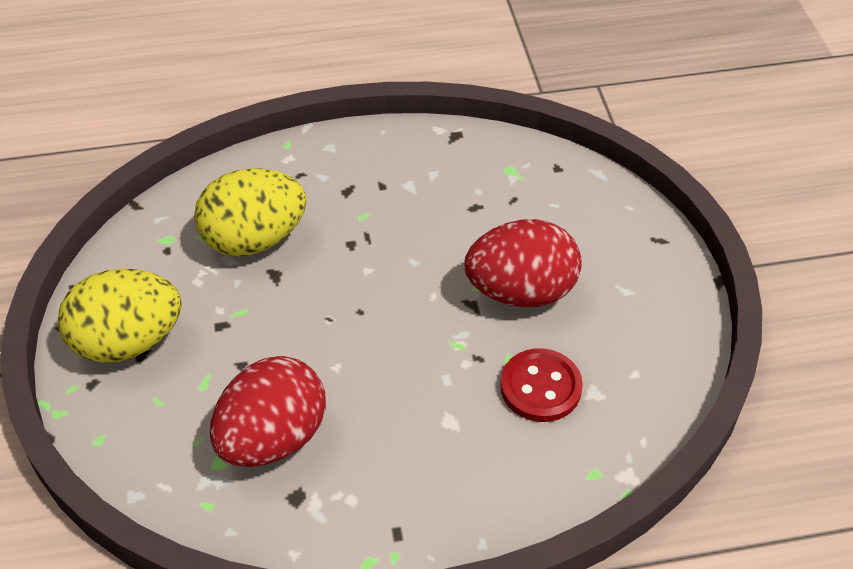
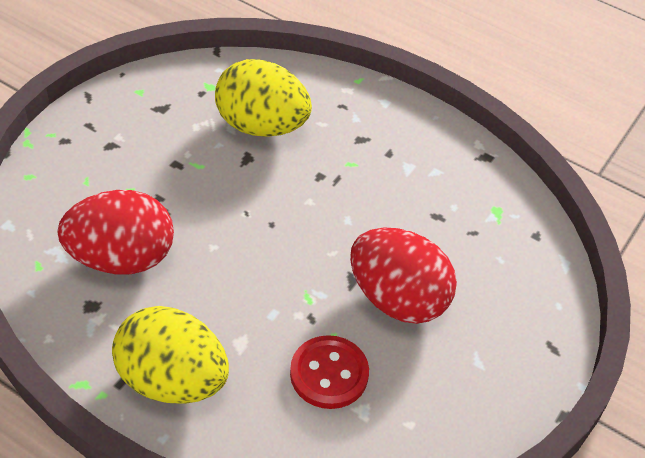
camera: 40 degrees right, 0 degrees up
(128, 341) = (113, 131): yellow egg -> yellow egg (172, 380)

